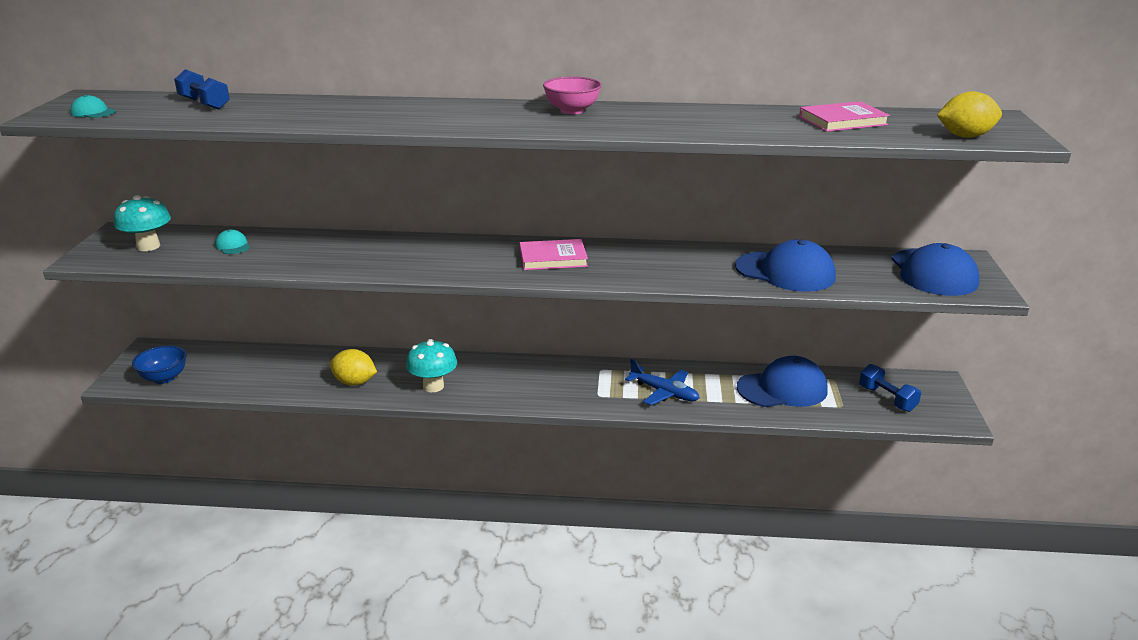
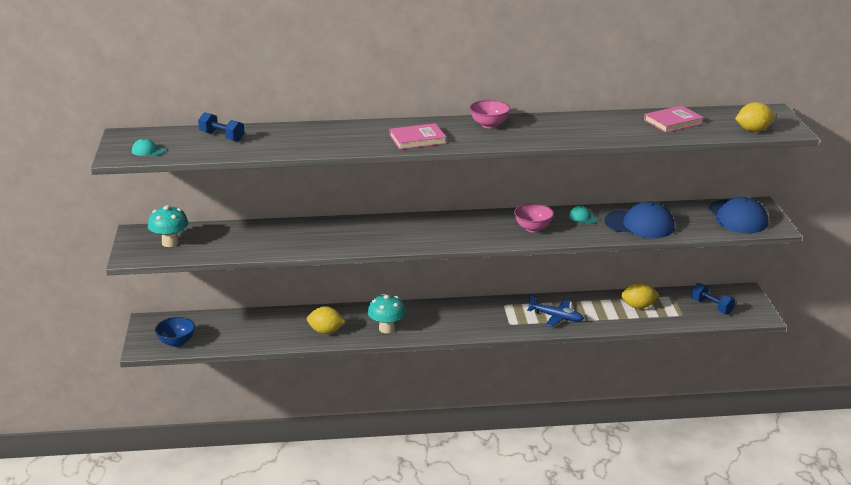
camera: 10 degrees left, 0 degrees up
(232, 246) = (234, 237): turquoise cap -> turquoise cap (582, 217)
(553, 258) = (476, 227): pink book -> pink book (417, 139)
(631, 265) = (533, 228): none -> pink bowl
(782, 389) = (638, 306): blue cap -> yellow lemon

